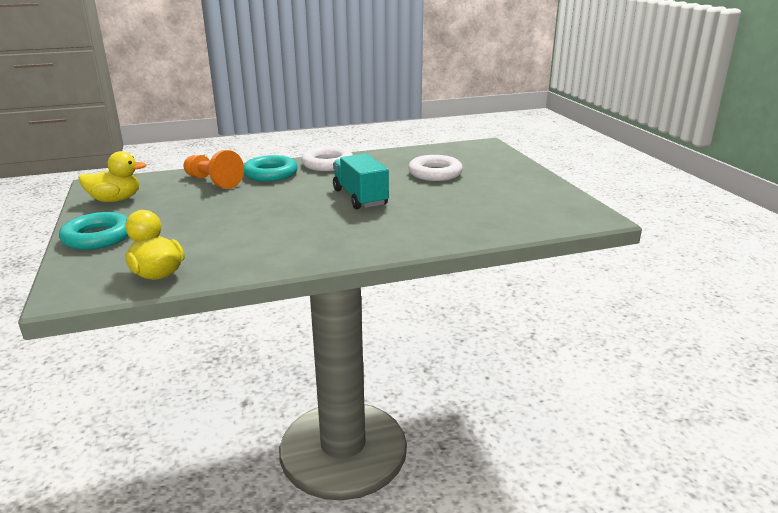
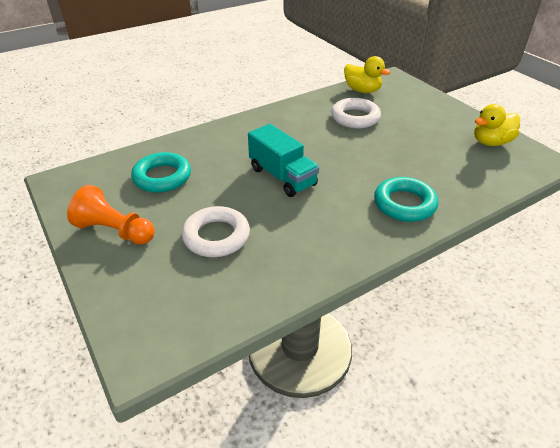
camera: 165 degrees right, 15 degrees up
(98, 237) = (438, 108): turquoise ring -> turquoise ring (162, 177)
(213, 182) = (446, 180): orange pawn -> orange pawn (115, 231)
(327, 164) = (358, 237): white ring -> white ring (355, 117)

